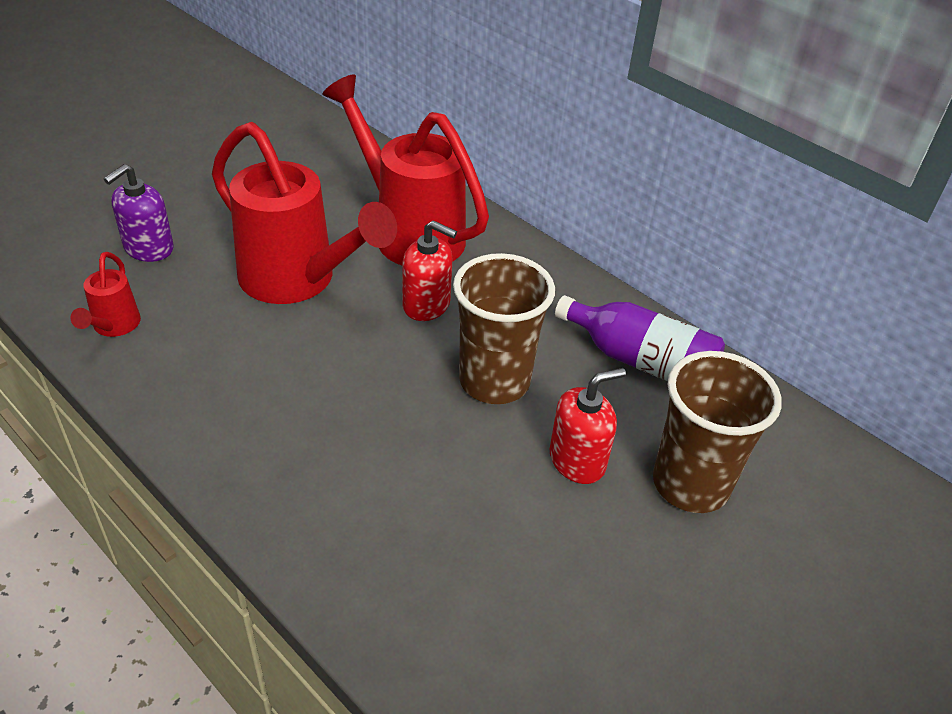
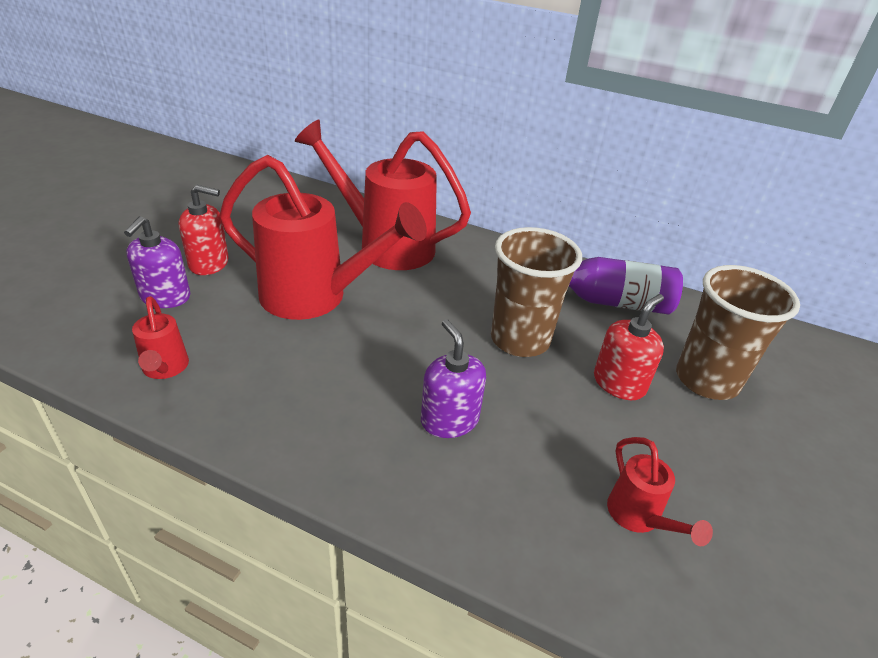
camera: 20 degrees left, 5 degrees down
(360, 450) = (449, 420): none -> purple soap dispenser
(426, 305) = (432, 294): red soap dispenser -> red soap dispenser (209, 263)
(495, 606) = (639, 518): none -> red watering can

